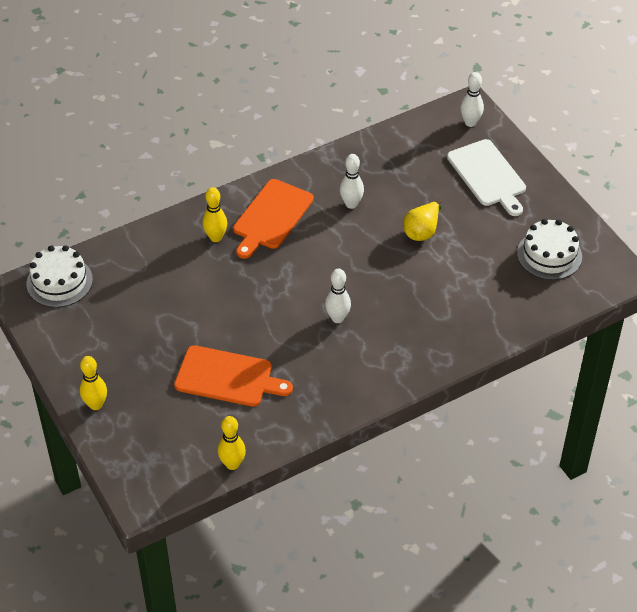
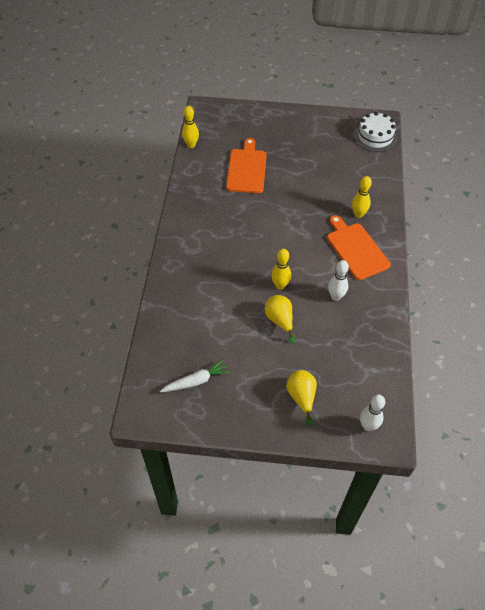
camera: 125 degrees right, 5 degrees up
(96, 405) = (275, 116): yellow bowling pin -> yellow bowling pin (280, 285)
(228, 377) = (247, 169): orange cutting board -> orange cutting board turned 135 degrees clockwise
(337, 318) = (245, 235): white bowling pin -> none
(488, 176) = (301, 397): white cutting board -> yellow pear
(549, 255) = (196, 381): white cake -> white carrot

